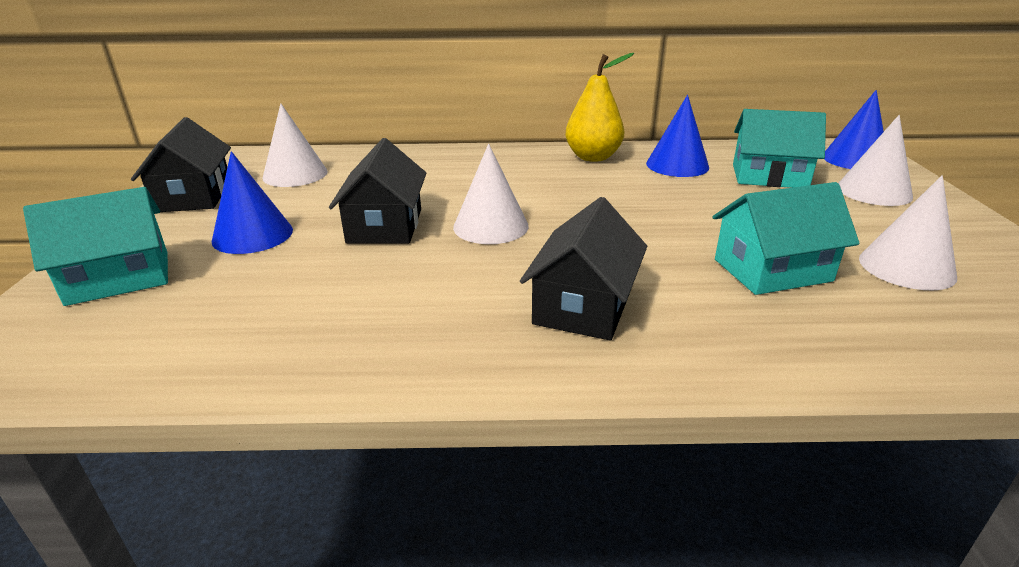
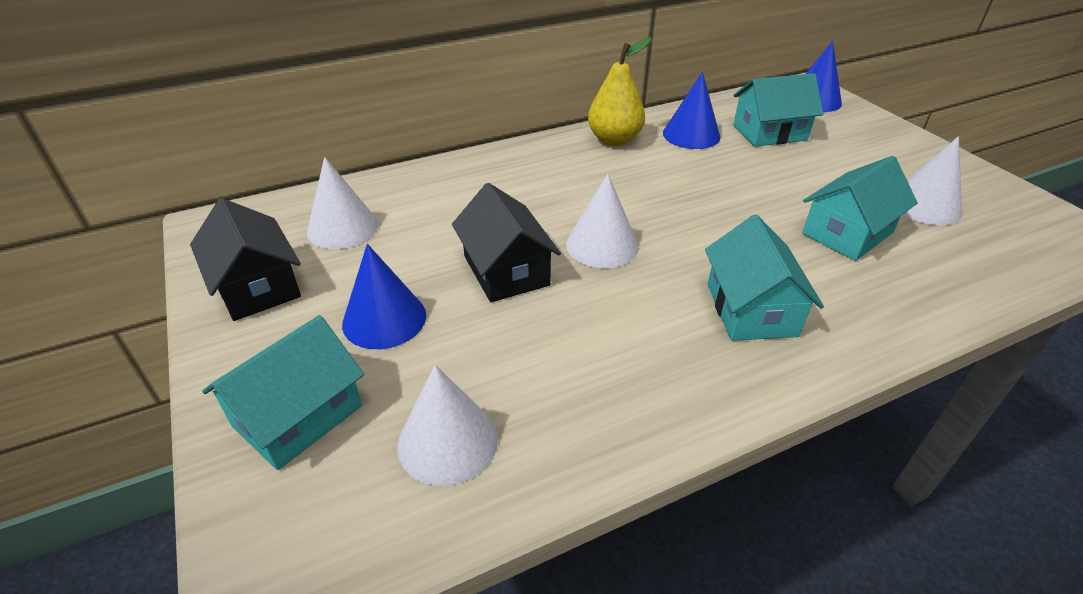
camera: 25 degrees left, 10 degrees up
(583, 306) = (750, 309): black house -> turquoise house
(874, 191) = (851, 133): white cone -> white cone (447, 441)

